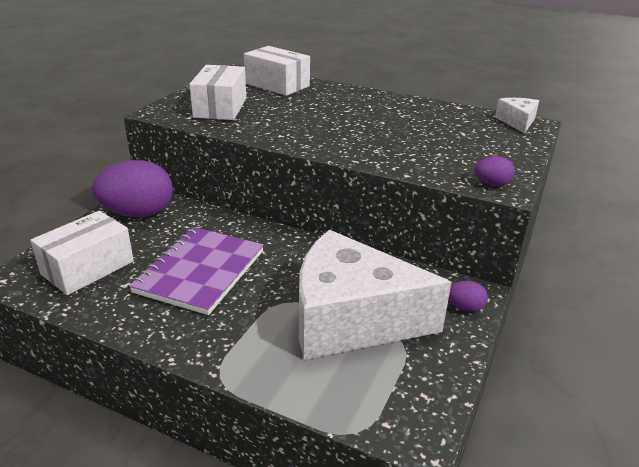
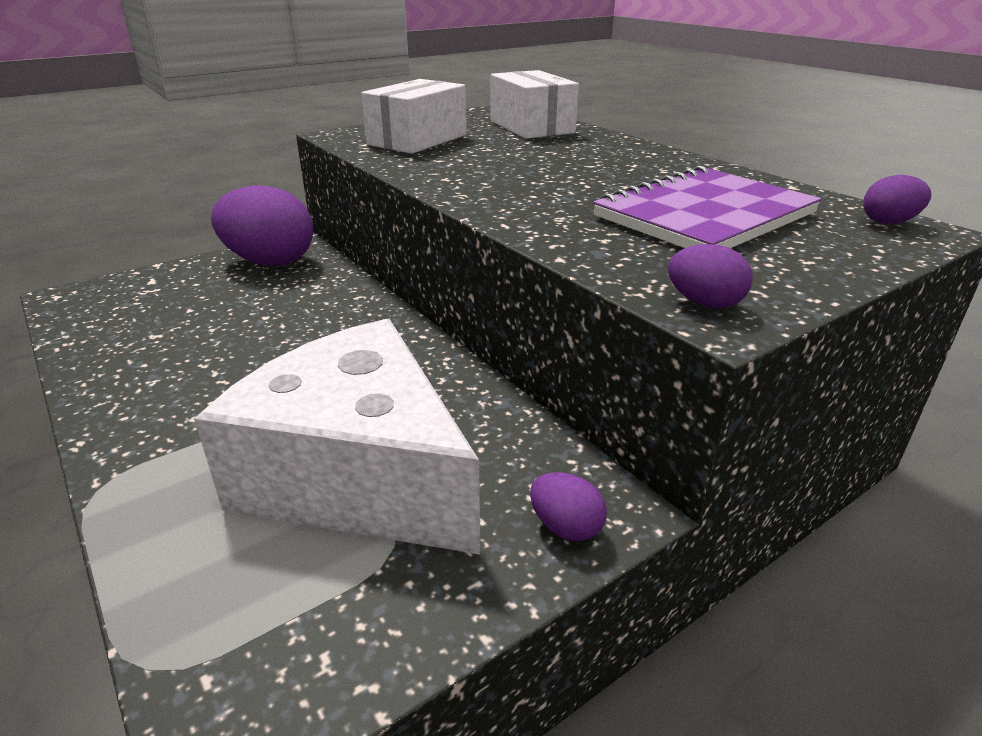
camera: 30 degrees right, 0 degrees up
(88, 268) = (144, 306): white box -> none
(200, 271) = (249, 345): purple notebook -> purple notebook (704, 215)
(517, 122) = (888, 222): white cheese -> purple egg

